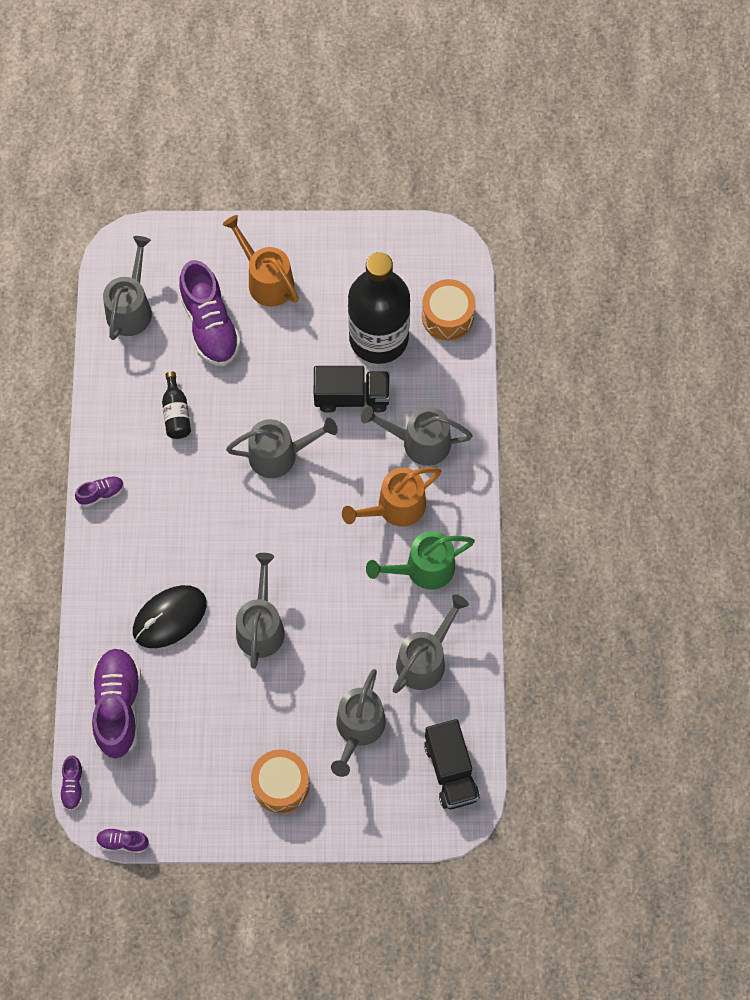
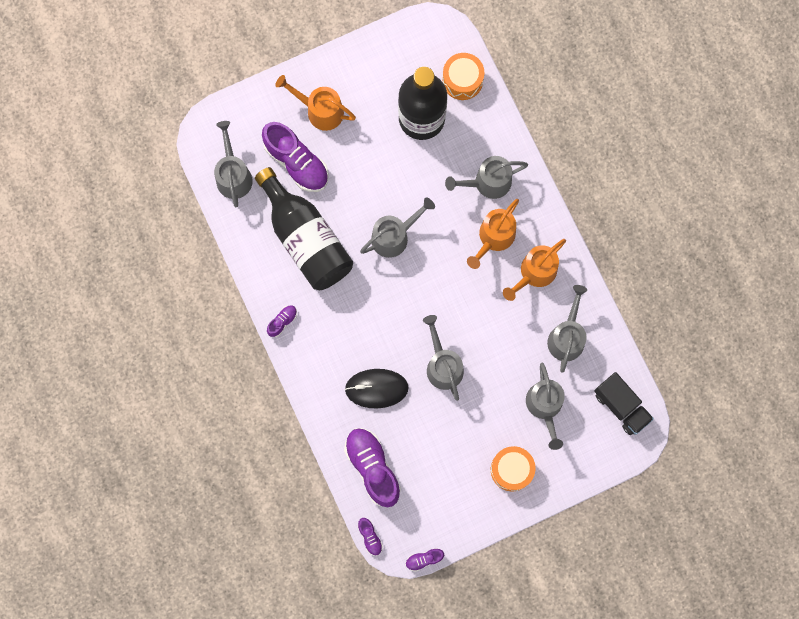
camera: 25 degrees left, 10 degrees up
(169, 618) = (376, 388): black mouse -> black mouse turned 60 degrees clockwise
(176, 413) = (306, 238): black bottle -> black bottle, size x2.47
(352, 396) = (424, 170): black truck -> none
(423, 569) = (534, 273): green watering can -> orange watering can

